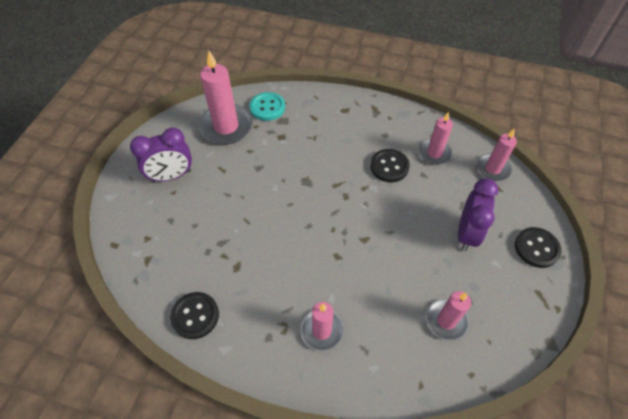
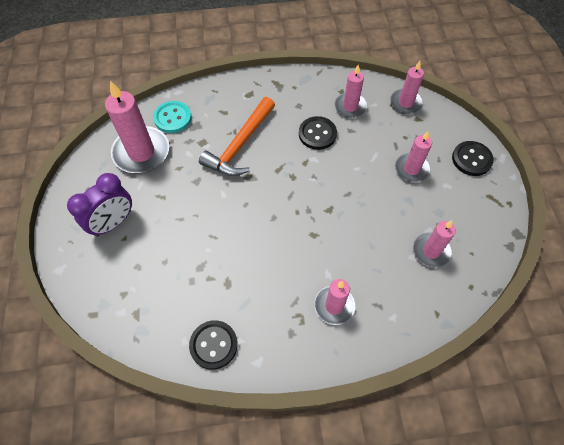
camera: 25 degrees left, 5 degrees up
(313, 150) = (240, 145): none -> orange hammer
(466, 233) = (411, 169): purple clock -> pink candle

